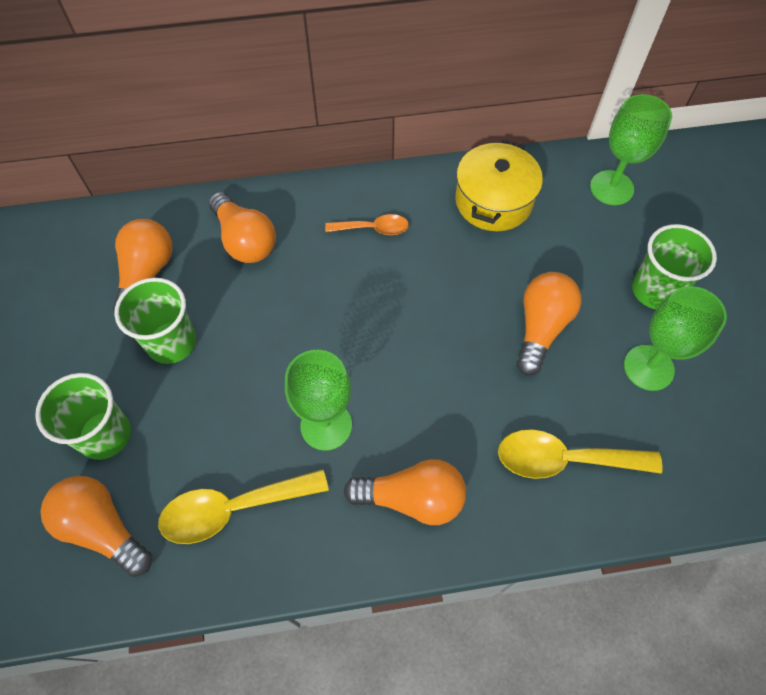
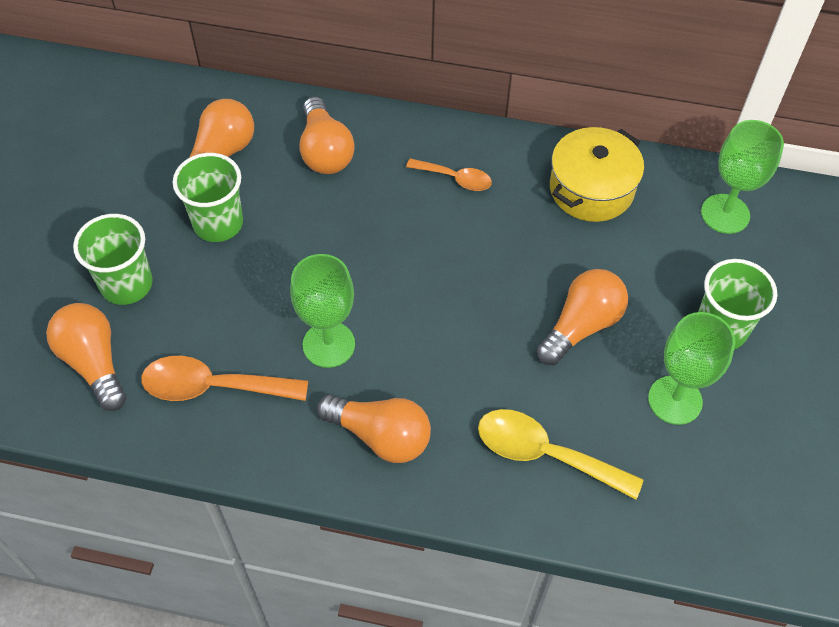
camera: 20 degrees right, 5 degrees down
(233, 509) = (213, 387): yellow spoon -> orange spoon

